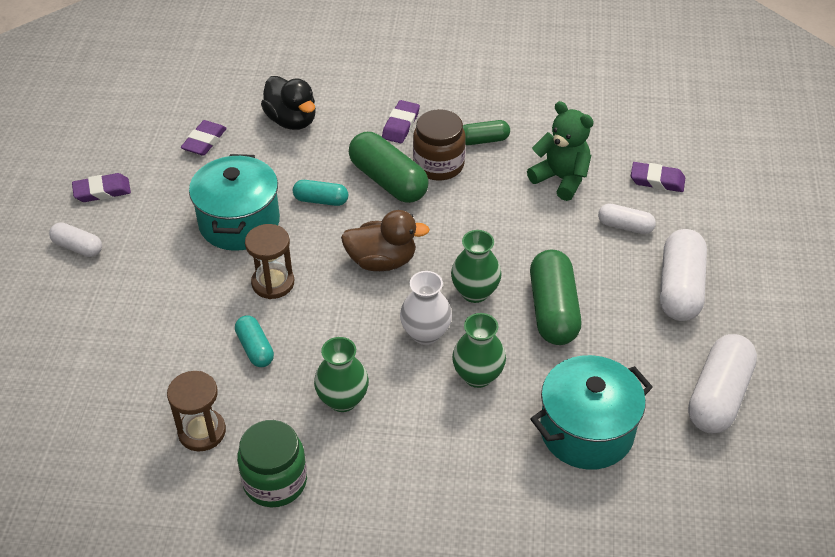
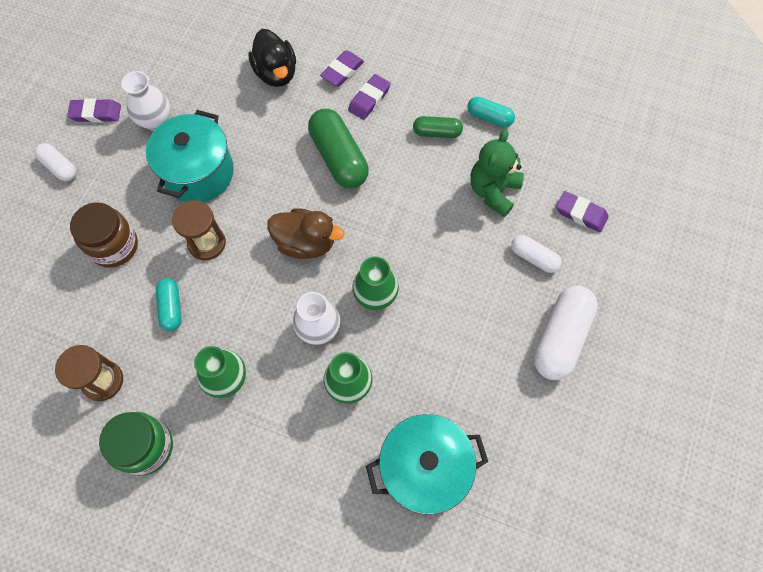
camera: 15 degrees right, 20 degrees up
(173, 186) = (156, 121): none -> white vase
(204, 141) = (195, 79): purple eraser -> purple eraser (342, 71)
(321, 200) = (274, 165): turquoise capsule -> turquoise capsule (489, 117)
(438, 165) = (388, 151): brown jar -> brown jar (114, 246)
(553, 310) = (437, 333): green capsule -> none
(561, 179) = (493, 191): green teddy bear -> green teddy bear turned 120 degrees counterclockwise
(718, 396) = (554, 463): white capsule -> none

